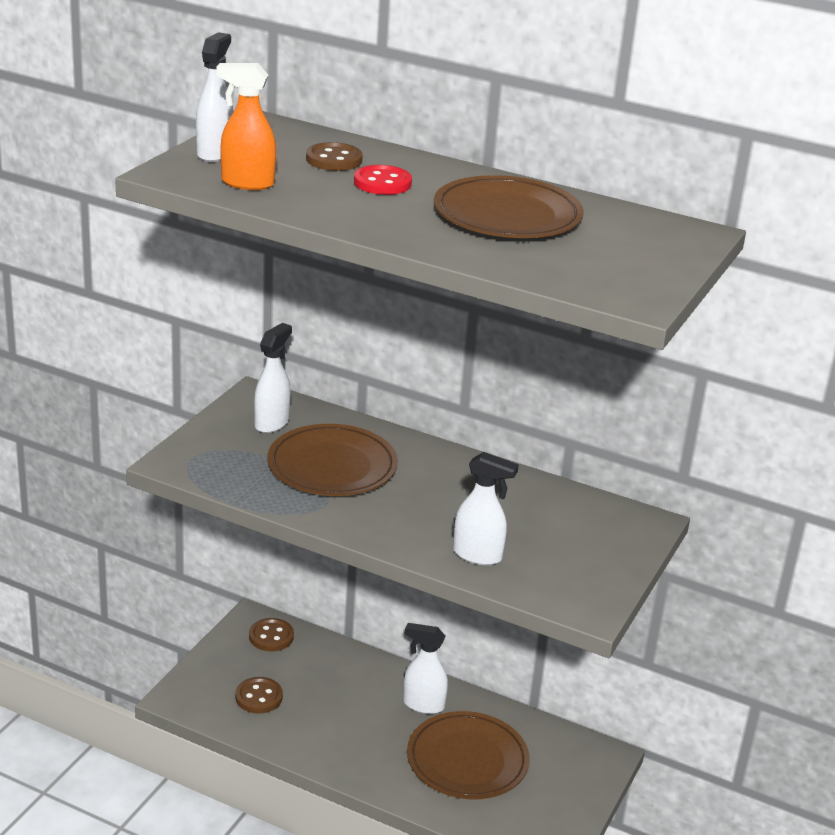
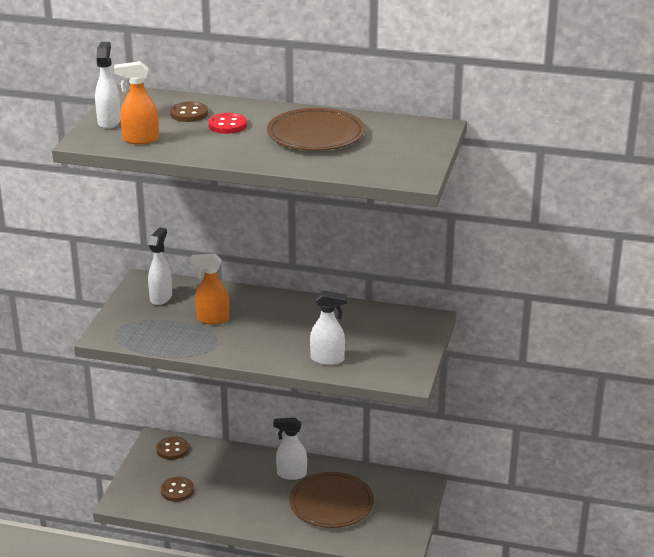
camera: 10 degrees left, 0 degrees up
(332, 466) = (212, 319): brown plate -> orange spray bottle

